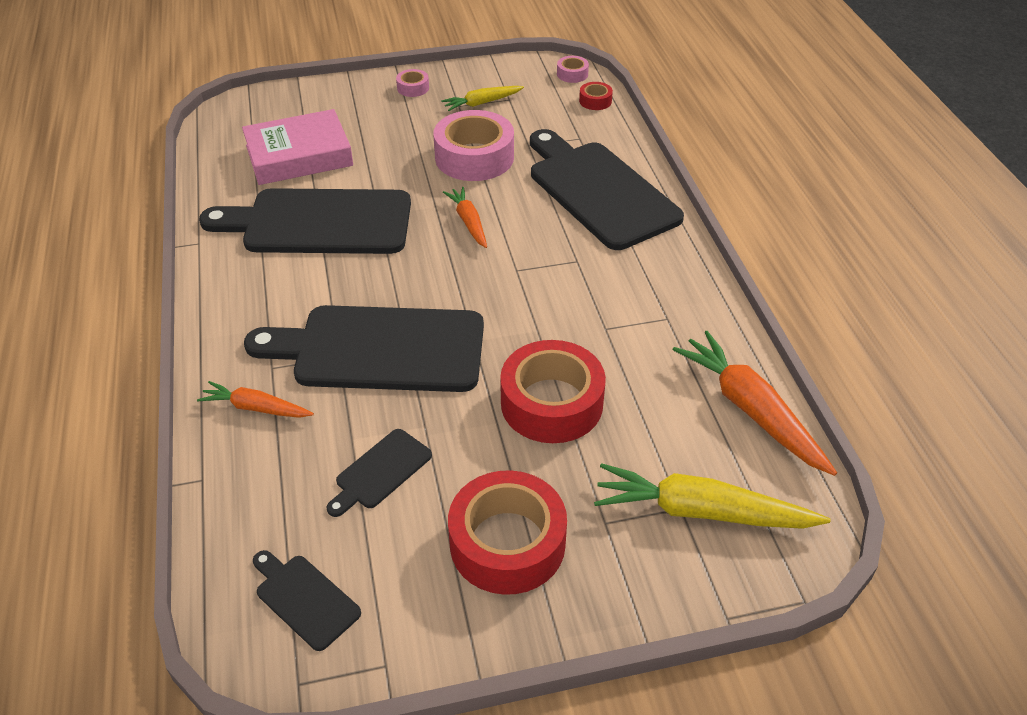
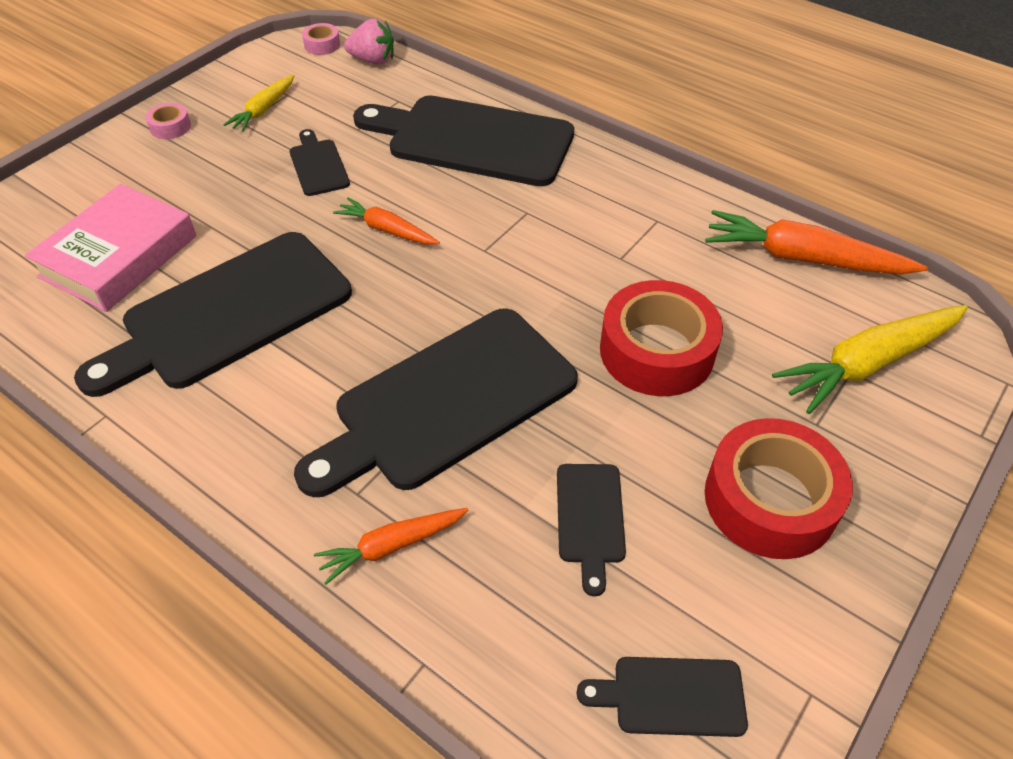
camera: 40 degrees left, 5 degrees up
(474, 157) = (318, 165): pink tape -> black cutting board
(595, 101) = (373, 60): red tape -> pink strawberry

